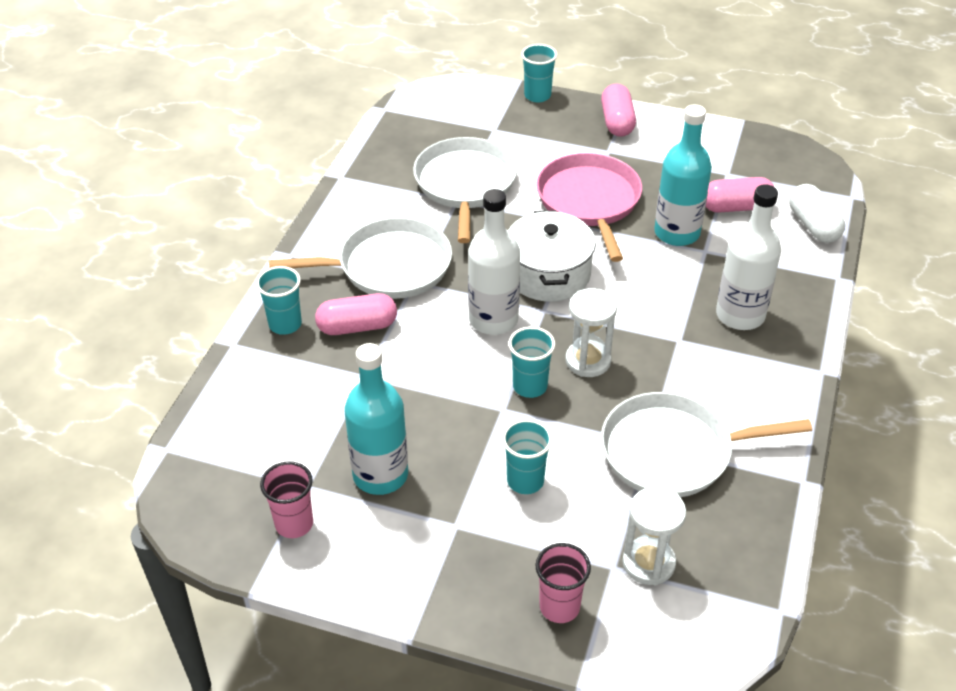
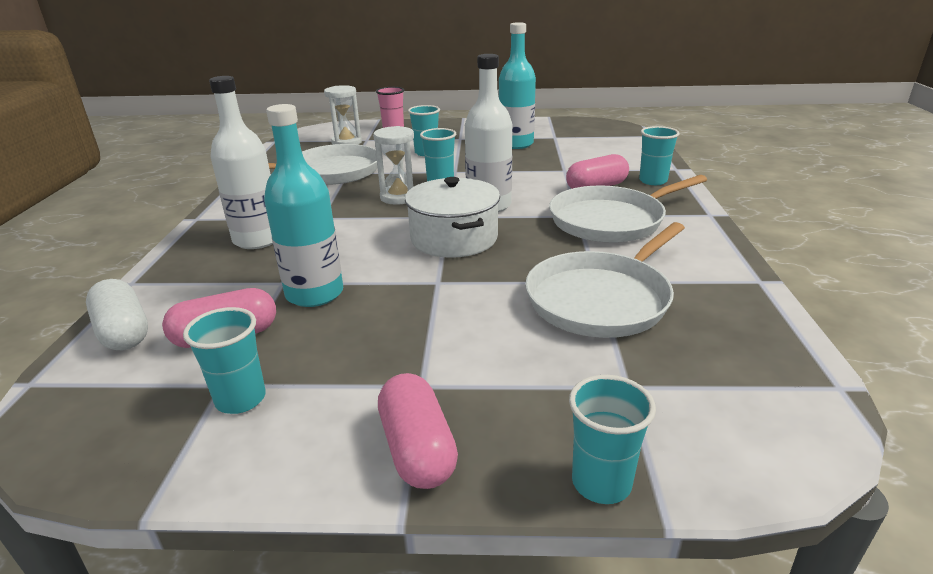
camera: 165 degrees right, 15 degrees down
(294, 524) = (548, 129): pink cup -> none
(465, 185) = (602, 299): white pan -> white pan turned 60 degrees clockwise
(589, 202) = (431, 308): pink pan -> none
(713, 162) = (241, 399): none -> turquoise cup

